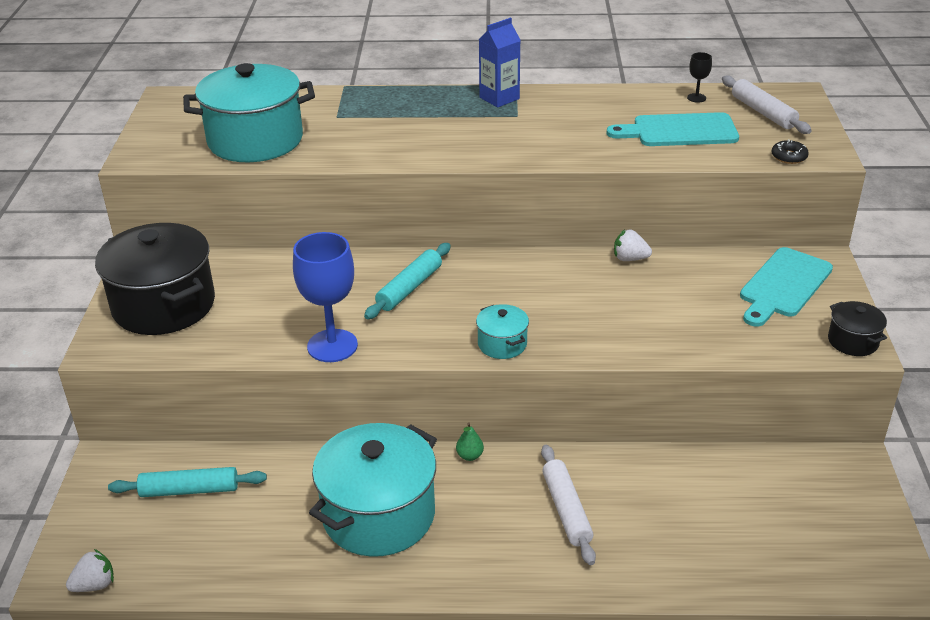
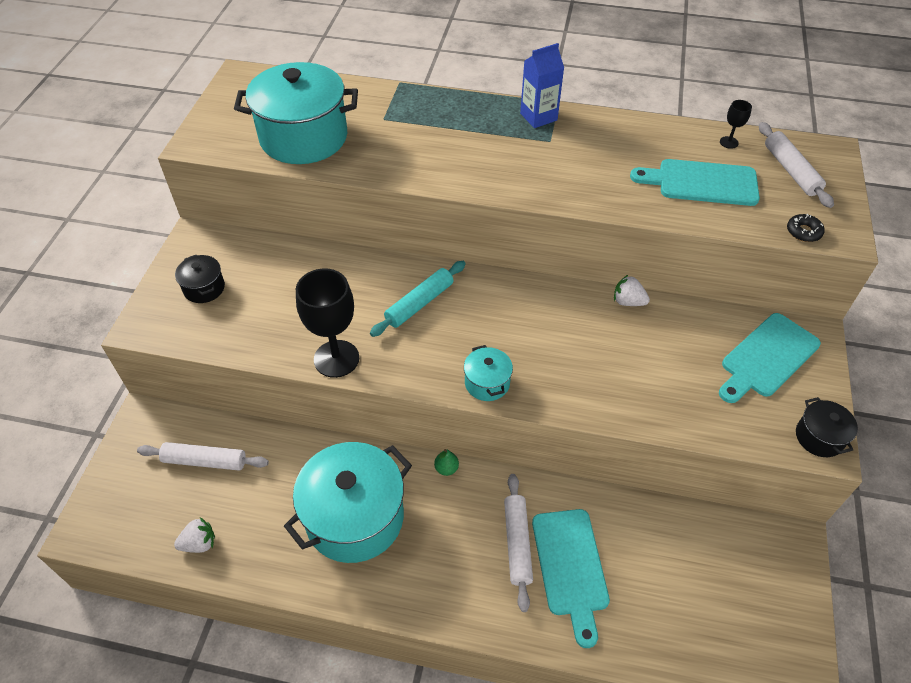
camera: 10 degrees right, 15 degrees up
(95, 585) = (108, 544): white strawberry -> white strawberry (199, 543)
(164, 305) = (204, 288): black pot -> black pot, size x0.46
(189, 490) = (205, 461): turquoise rolling pin -> white rolling pin
(332, 346) = (336, 359): blue goblet -> black goblet
(630, 522) = (570, 567): none -> turquoise cutting board

